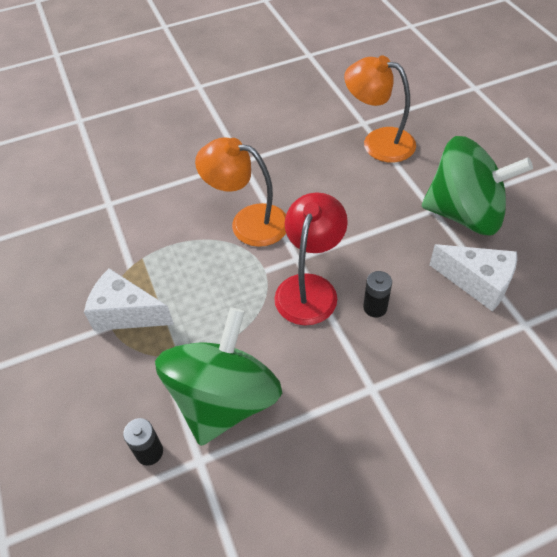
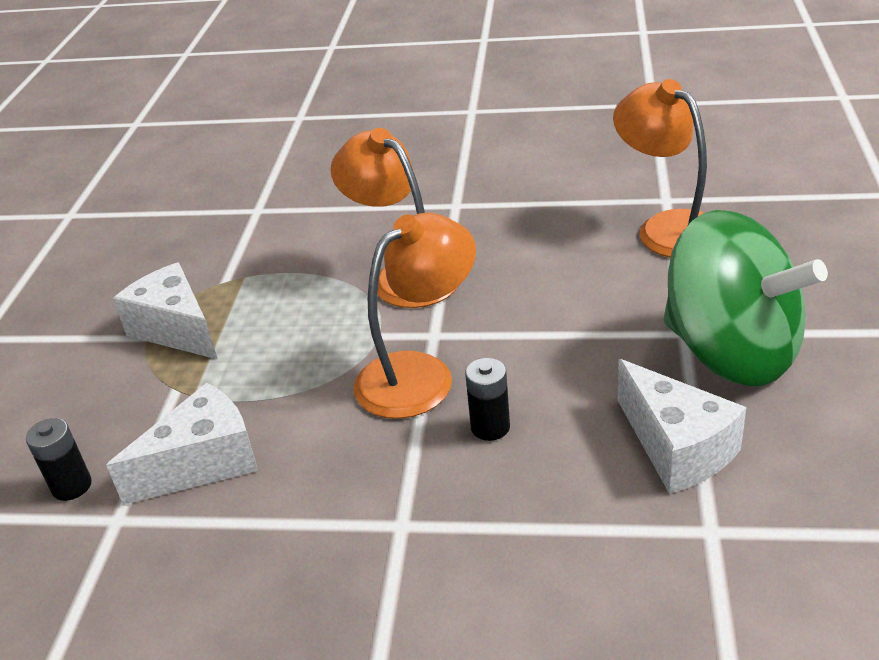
camera: 30 degrees right, 15 degrees down
(224, 399) = (203, 463): green spinning top -> white cheese
(309, 288) = (419, 374): red lamp -> orange lamp

